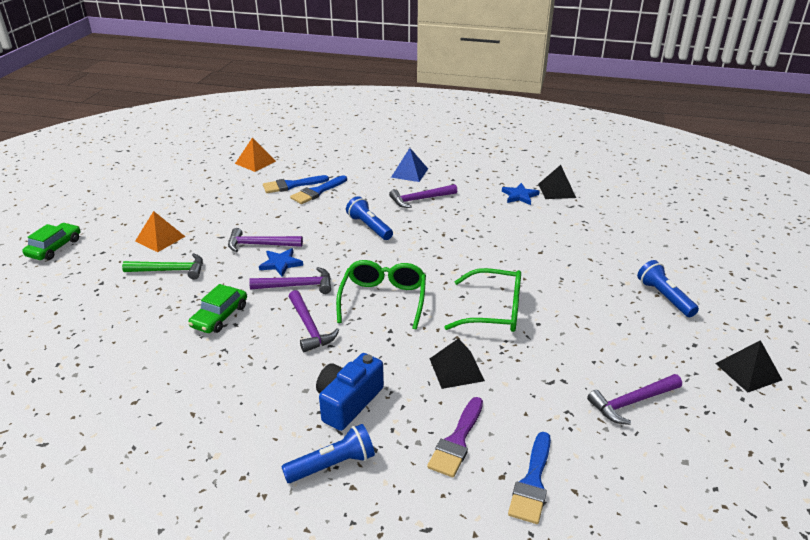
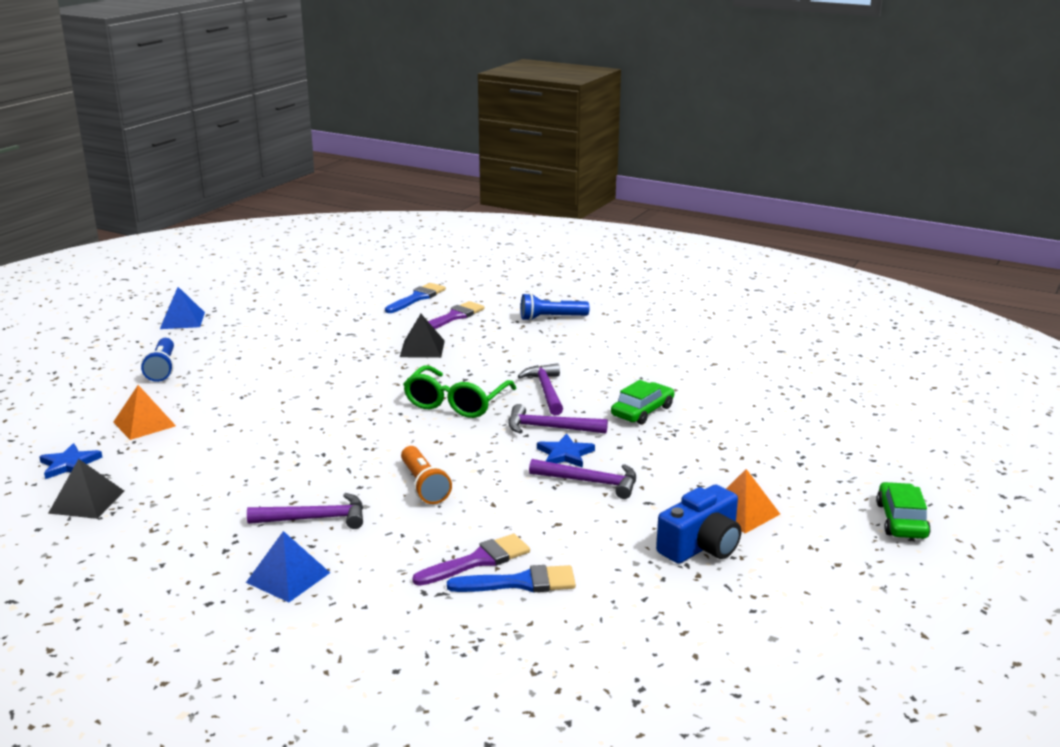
camera: 165 degrees left, 10 degrees down
(54, 248) = (901, 520): green car -> green car turned 150 degrees clockwise
(170, 270) = (712, 465): green hammer -> none
(255, 162) = (584, 660): orange pyramid -> orange pyramid (144, 424)
(317, 192) = (478, 561): blue brush -> purple brush
(348, 402) = (527, 343): blue camera -> blue camera (701, 546)
(369, 227) = (424, 485): blue flashlight -> orange flashlight
(494, 311) = (347, 380): green glasses -> none
(519, 196) = (155, 501): blue star -> blue star (69, 464)
(631, 402) = (301, 318): purple hammer -> none
(748, 371) = (182, 320): black pyramid -> blue pyramid

